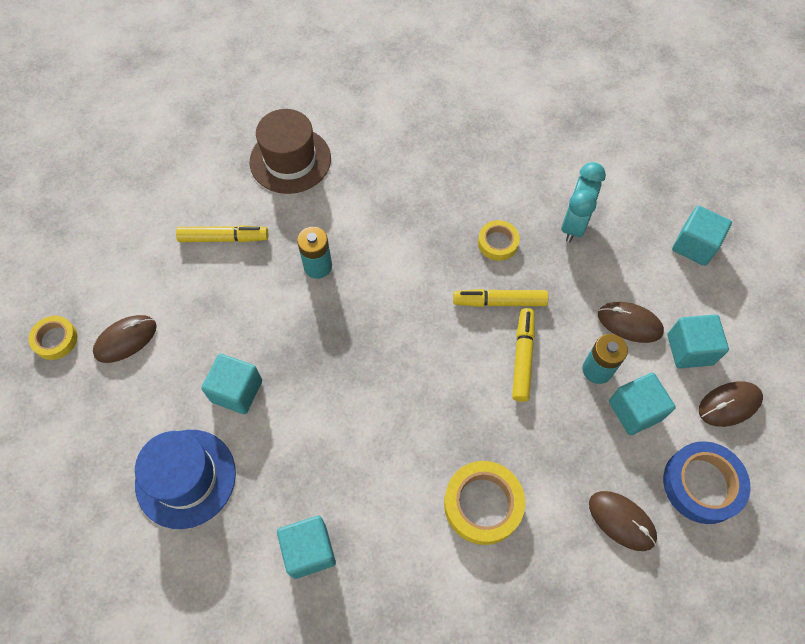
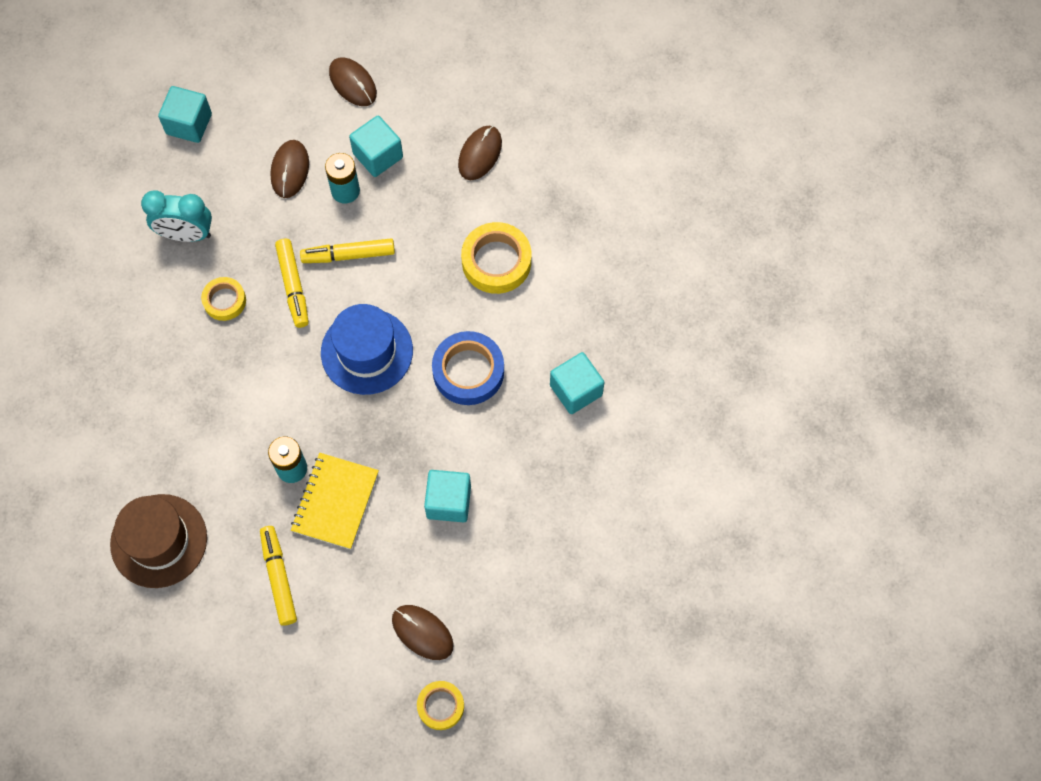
camera: 105 degrees left, 5 degrees up
(185, 478) = (544, 517): blue hat -> blue hat (367, 351)
(274, 294) = (335, 502): none -> yellow notebook
(689, 349) = (305, 118): turquoise cube -> none
(702, 484) = (431, 98): blue tape -> blue tape (468, 371)

